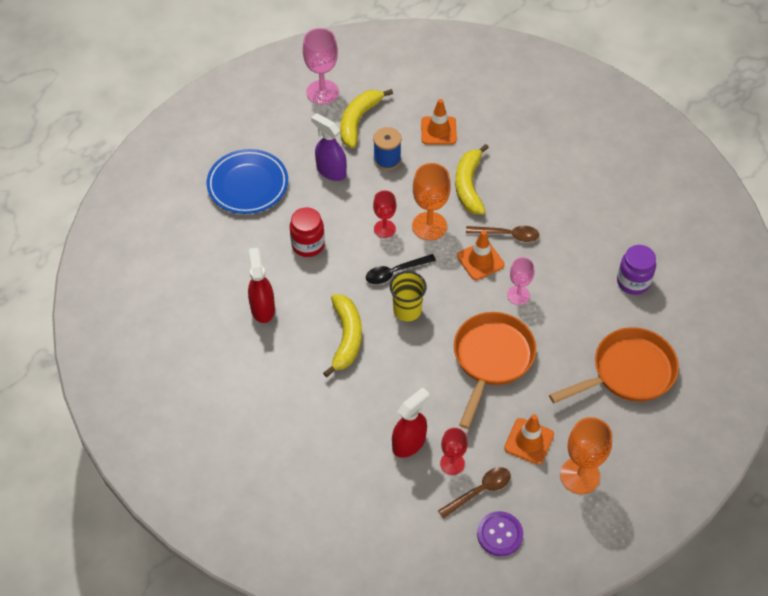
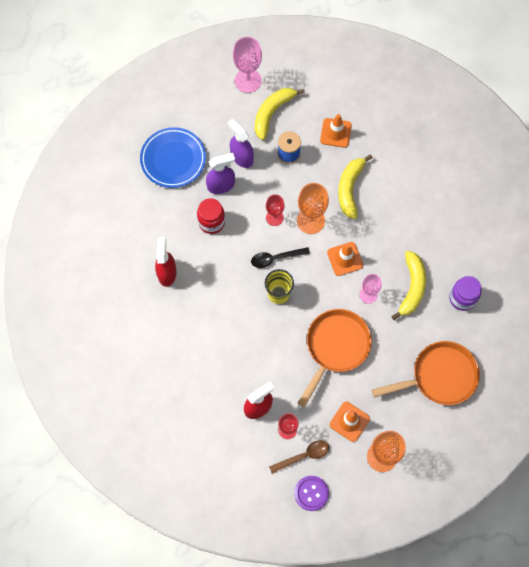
camera: 10 degrees right, 15 degrees up
(312, 204) = (221, 185): none -> purple spray bottle
(346, 338) = (227, 310): yellow banana -> yellow banana (412, 287)
(508, 235) = (371, 239): brown spoon -> none

